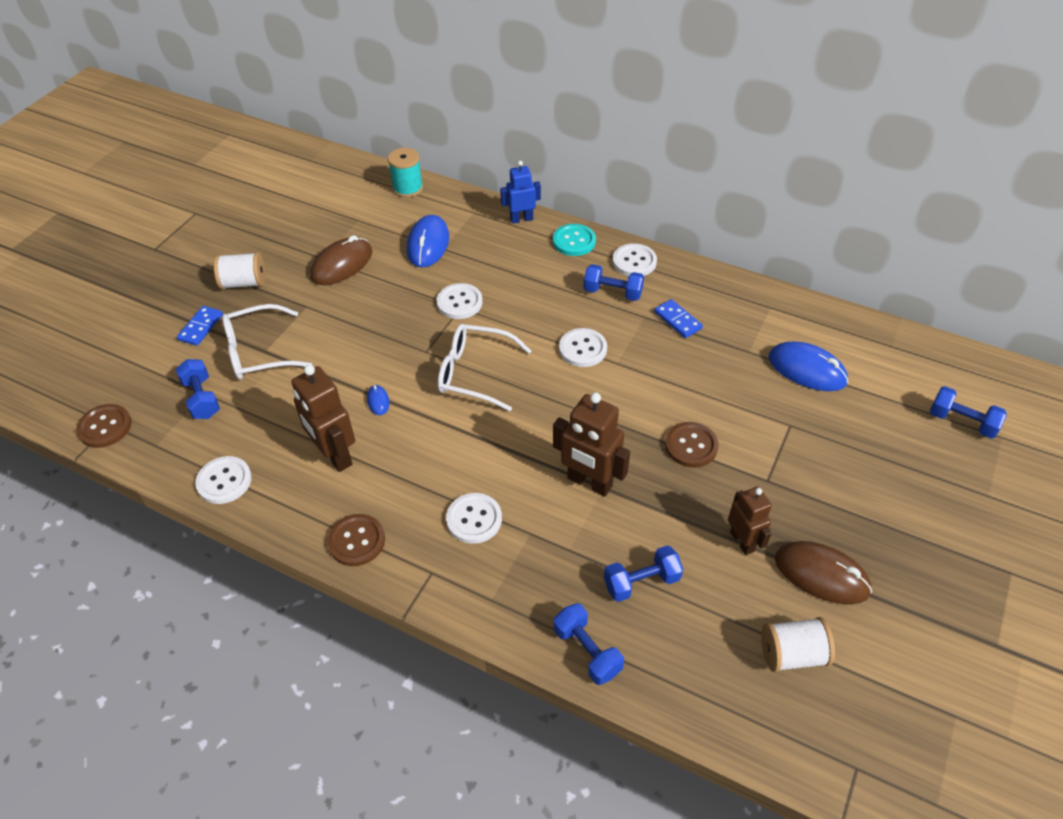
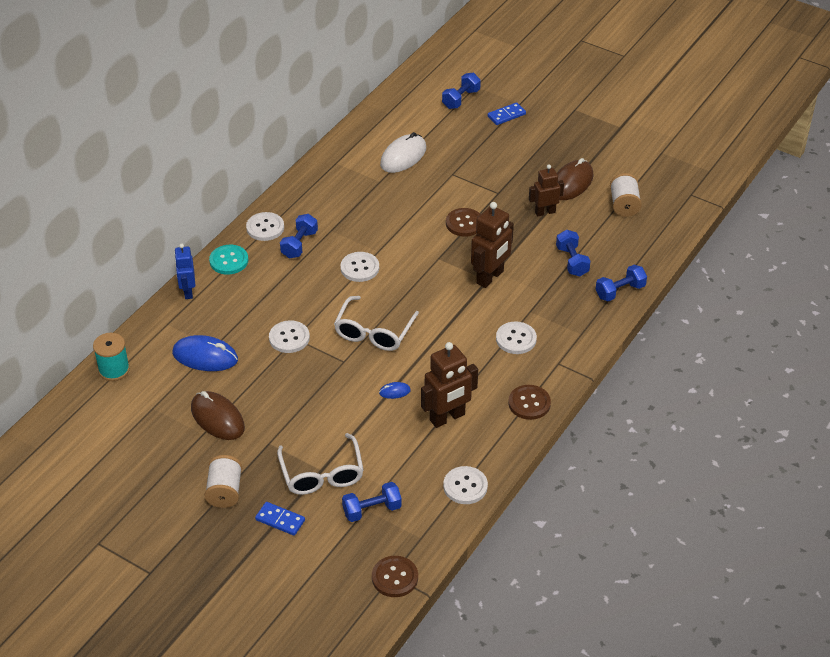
camera: 85 degrees left, 5 degrees down
(677, 320) = (339, 212): blue domino -> blue domino (506, 115)
(807, 370) = (403, 156): blue mouse -> white mouse

